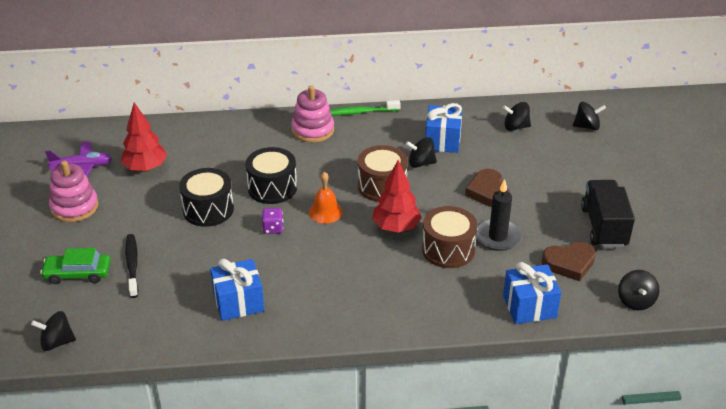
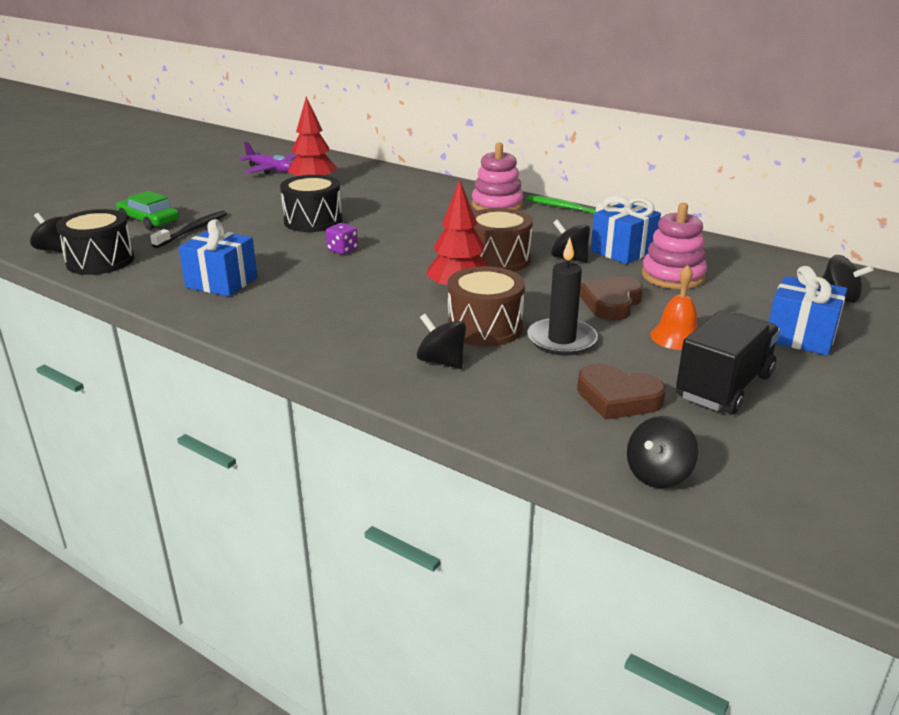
camera: 40 degrees right, 10 degrees down
(74, 207) = (222, 187): pink stacking toy -> pink stacking toy (673, 276)
(272, 188) = (391, 227): black drum -> black drum (100, 261)
(325, 212) = (409, 257): orange bell -> orange bell (676, 337)
(515, 127) = (734, 268): black spinning top -> black spinning top (441, 362)
(529, 307) = (498, 412): blue gift -> blue gift (800, 336)

